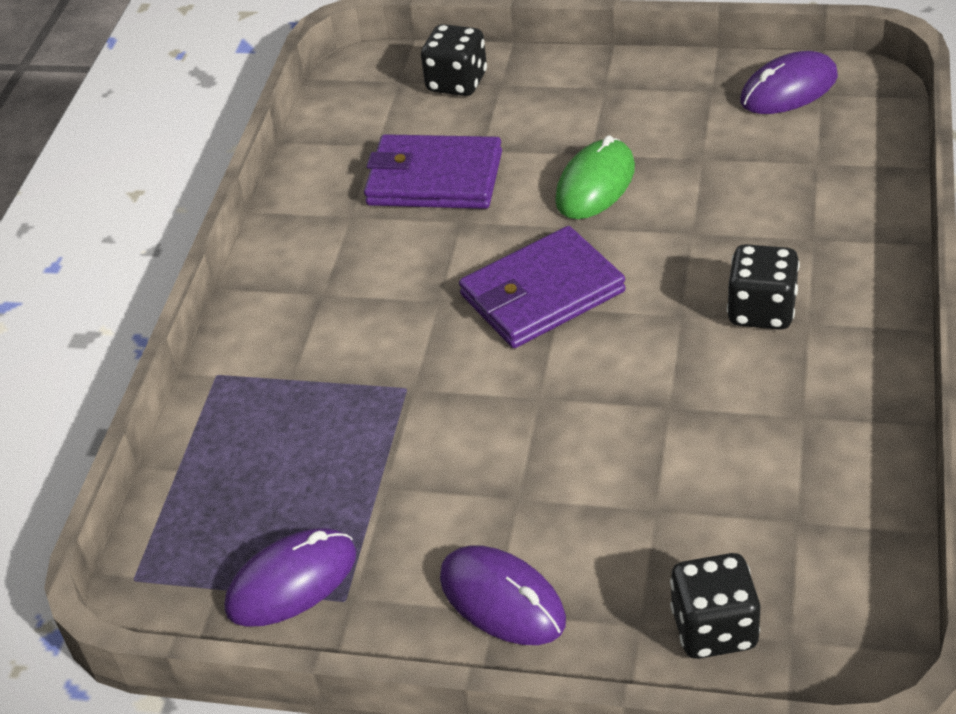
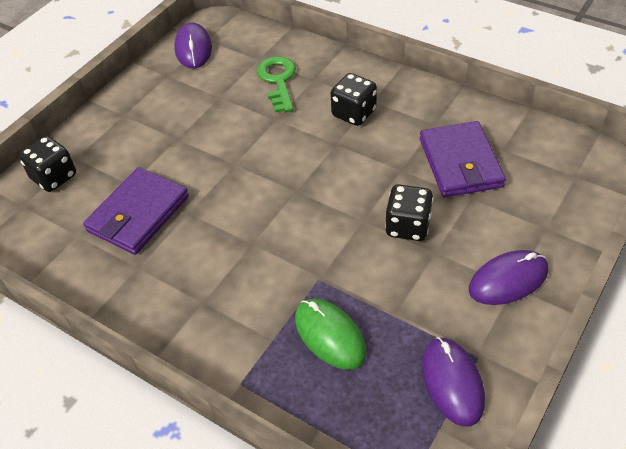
camera: 70 degrees left, 5 degrees up
(542, 294) = (281, 194): purple wallet -> purple wallet (460, 163)
(595, 184) = (205, 144): green mouse -> green mouse (330, 335)
(714, 629) = (560, 200): black dice -> black dice (408, 226)
(780, 202) = (278, 80): none -> green key

